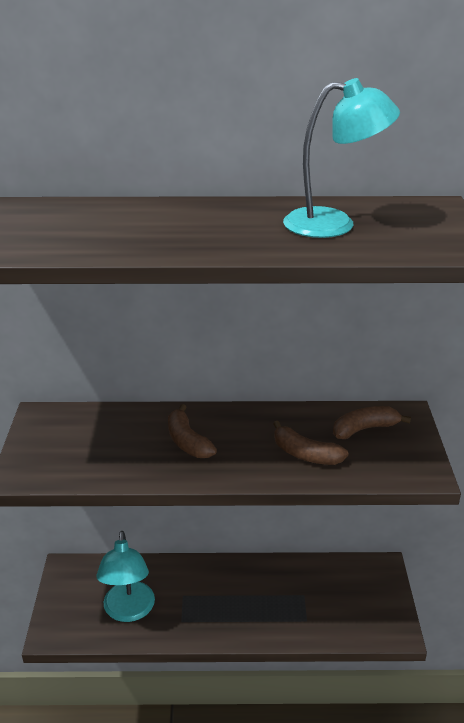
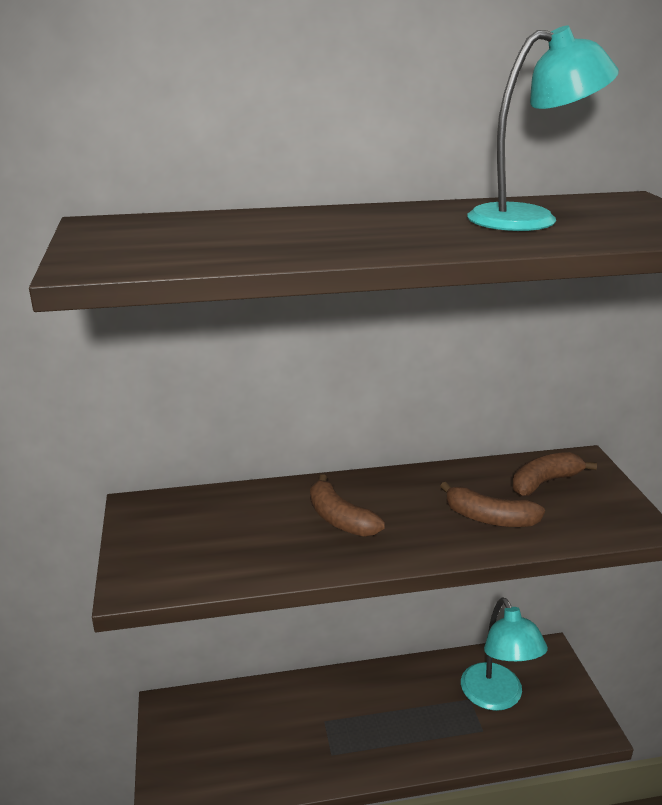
camera: 10 degrees left, 5 degrees down
(128, 611) = (261, 751): turquoise lamp -> turquoise lamp (497, 697)

